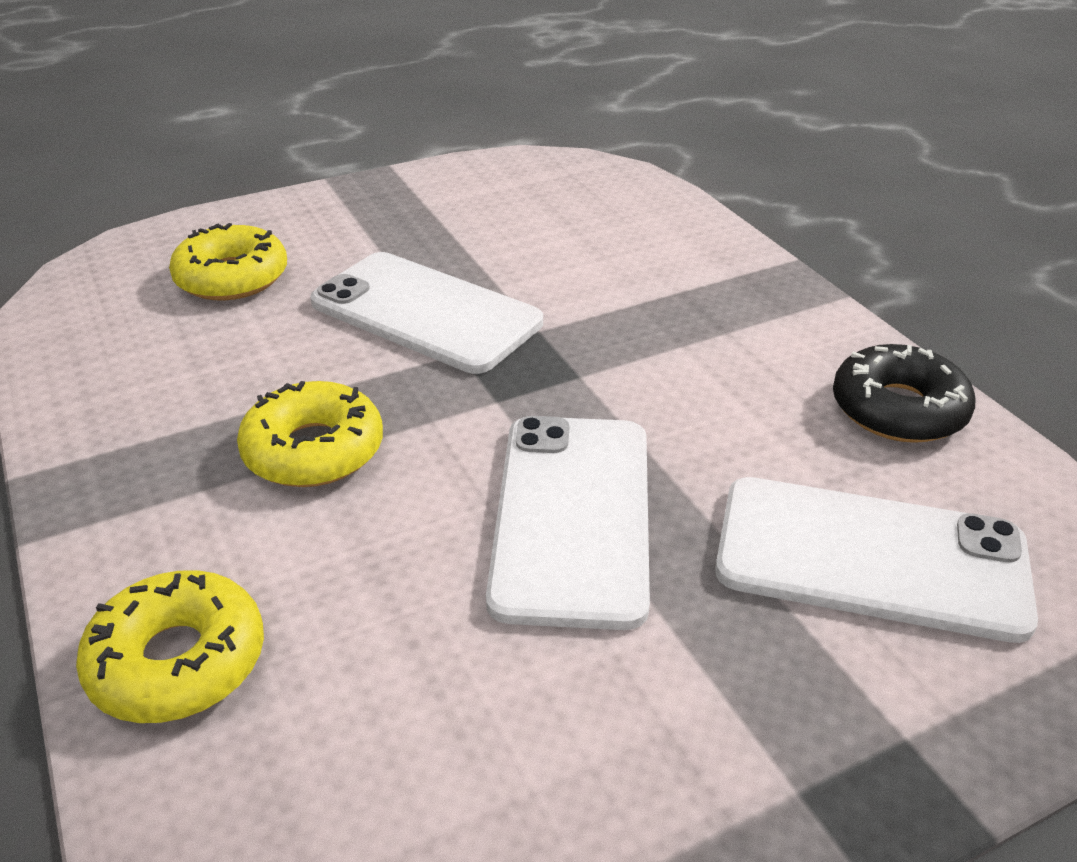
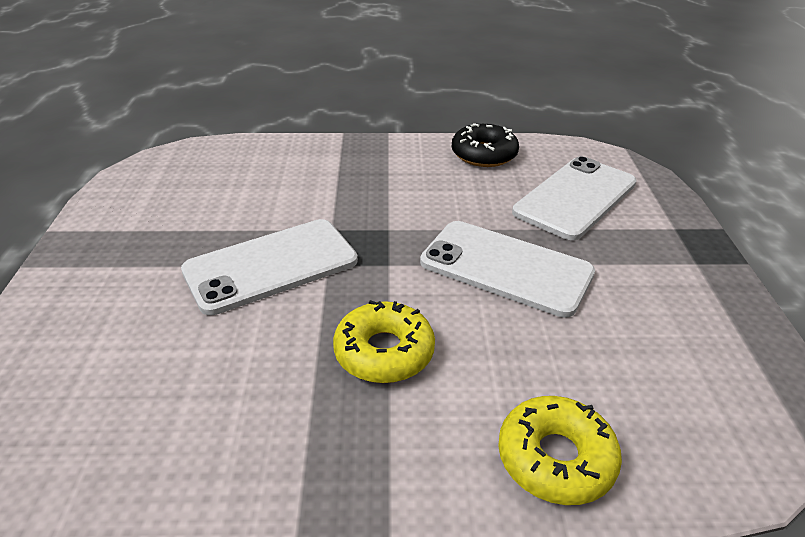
camera: 65 degrees left, 0 degrees up
(232, 278) = (121, 350): yellow donut -> none

